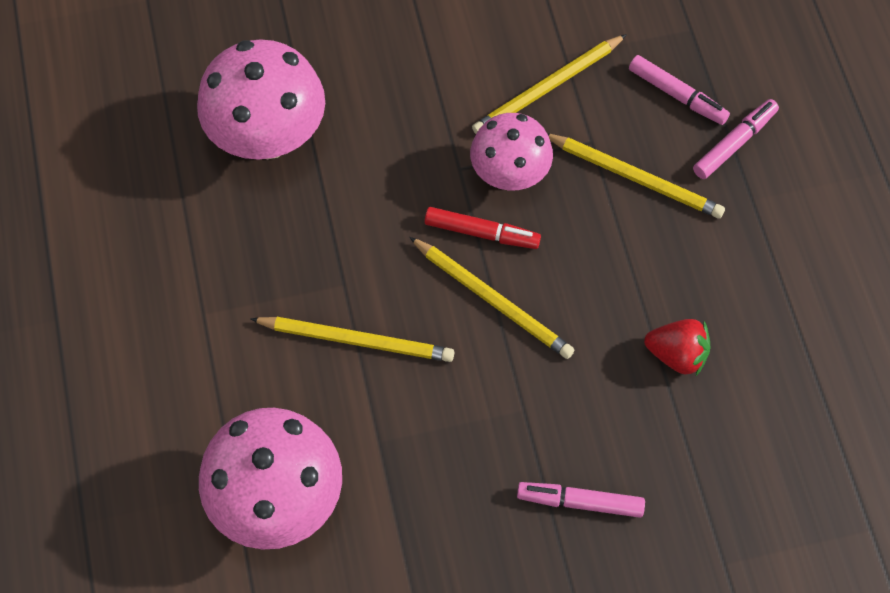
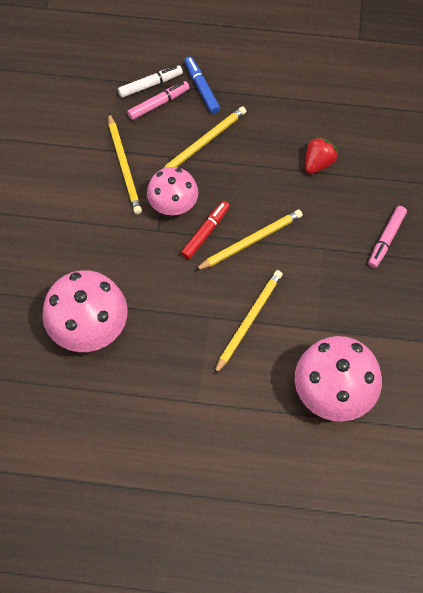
camera: 70 degrees left, 0 degrees up
(705, 73) = (150, 84): none -> white marker
(734, 143) = (201, 88): pink marker -> blue marker

